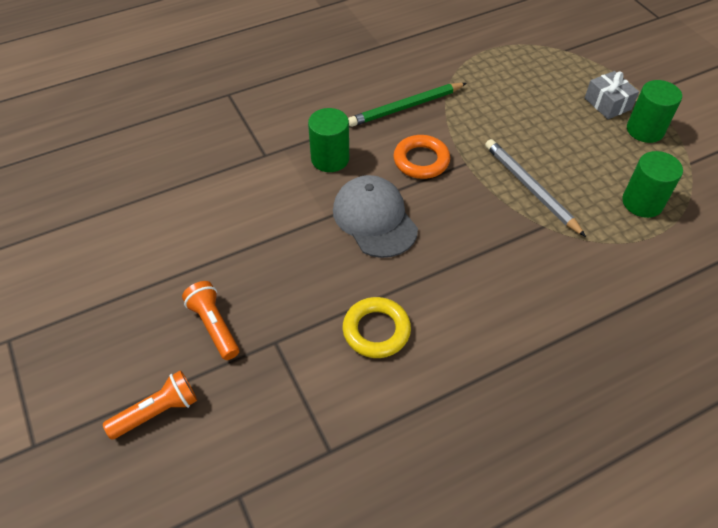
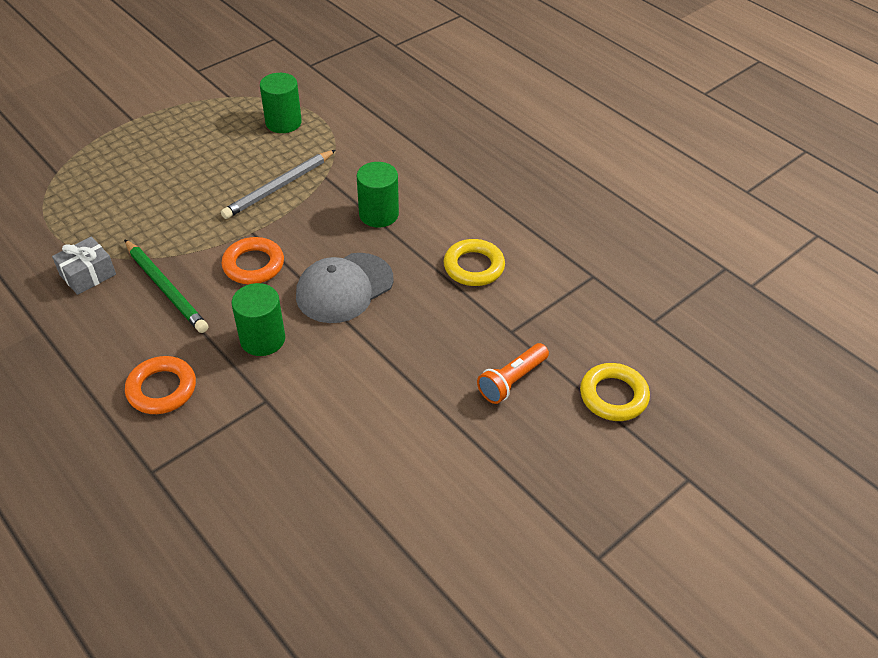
camera: 105 degrees left, 5 degrees down
(157, 411) = (613, 396): orange flashlight -> yellow ring
(300, 101) = (162, 389): none -> orange ring
(607, 104) = (149, 142): grey gift -> grey gift (88, 275)
(645, 130) = (187, 120): green cylinder -> green cylinder (379, 214)

